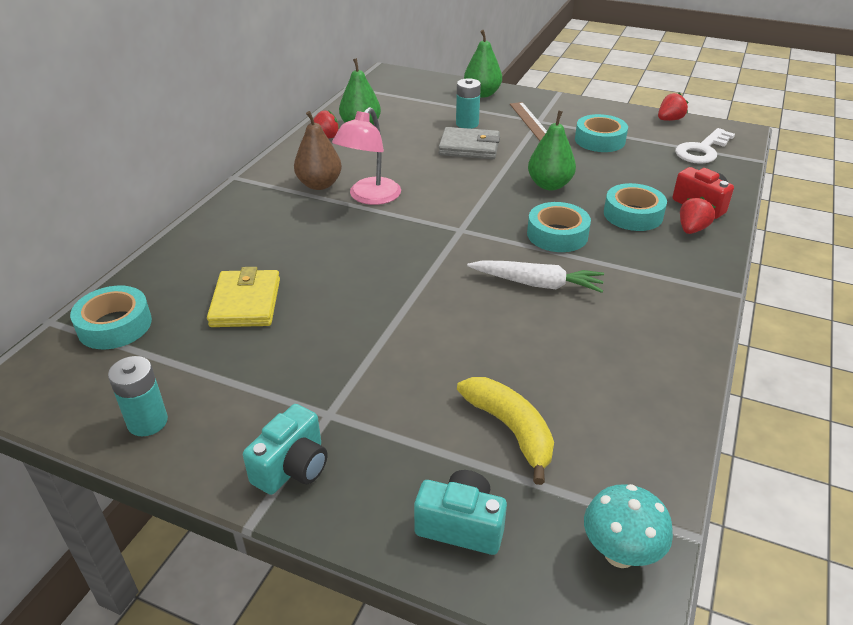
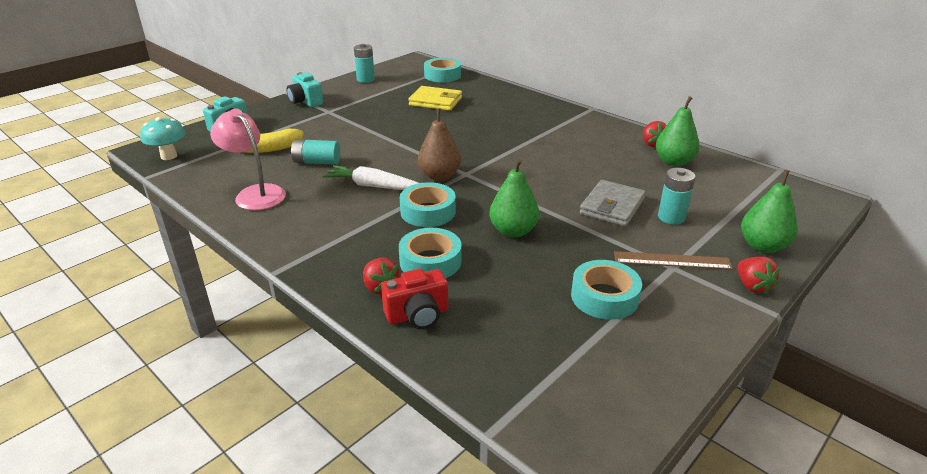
camera: 110 degrees right, 5 degrees down
(319, 184) = (566, 133): brown pear -> brown pear (439, 176)
(369, 197) = (536, 148): pink lamp -> pink lamp (255, 193)
(512, 354) = (317, 162): none -> turquoise battery
(536, 284) = (374, 186): white carrot -> white carrot turned 75 degrees clockwise
(669, 120) = (657, 392): red strawberry -> red strawberry (752, 286)
(702, 150) = (545, 380): white key -> none

